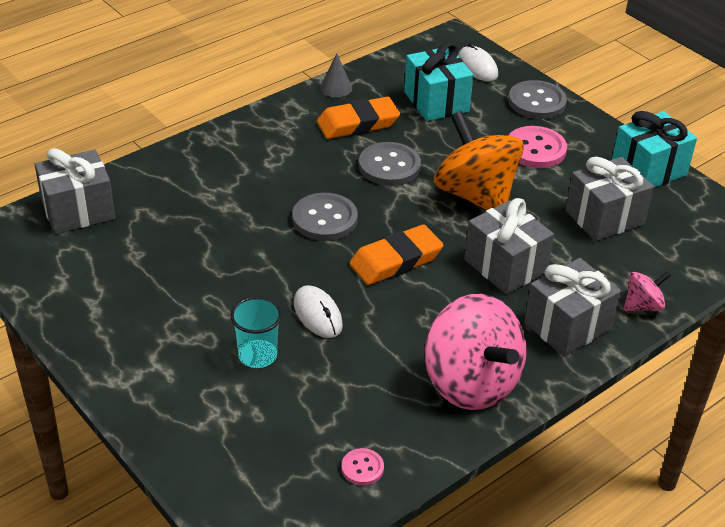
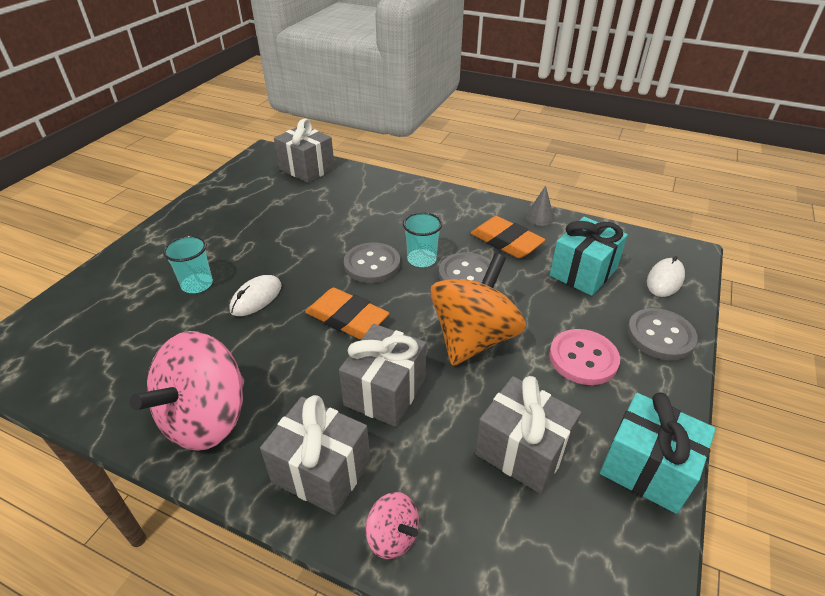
camera: 65 degrees right, 0 degrees up
(342, 184) = (421, 259): none -> turquoise cup
(362, 468) = (82, 381): pink button -> none

